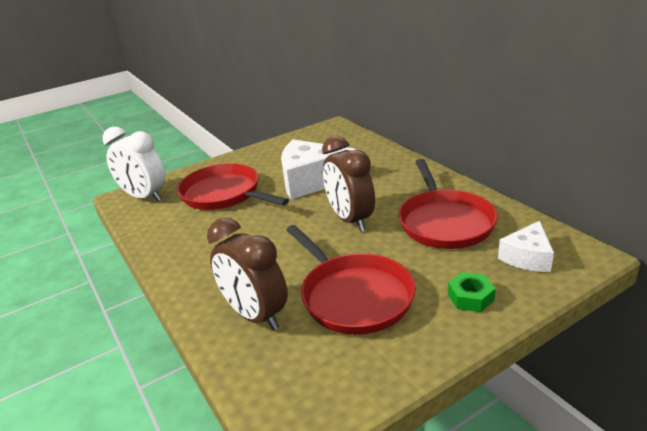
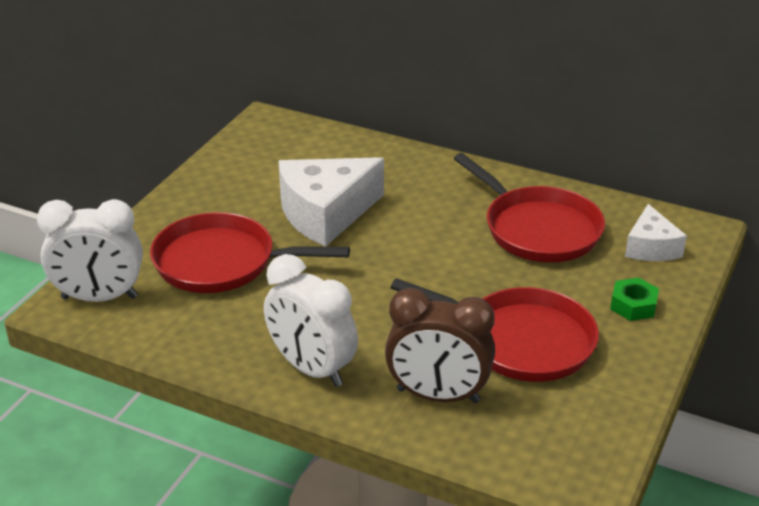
camera: 35 degrees left, 5 degrees up
(200, 270) = (311, 369): none -> white clock
(350, 220) = (429, 254): brown clock -> none

